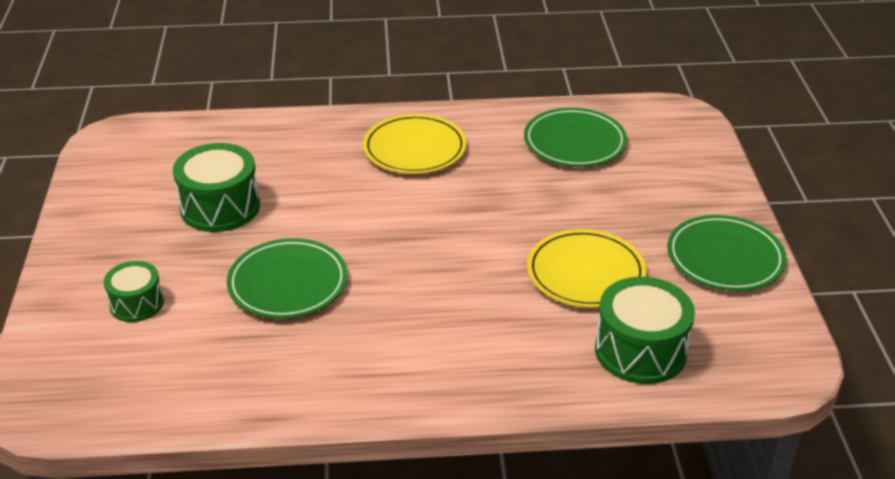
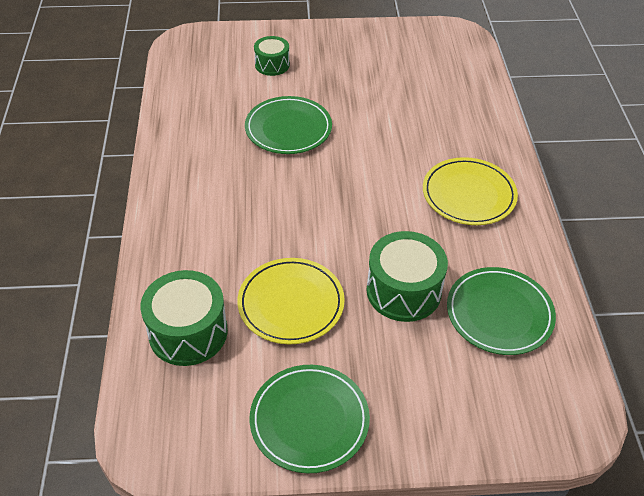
camera: 90 degrees right, 10 degrees up
(220, 207) = (377, 91): green drum -> green drum (403, 291)

